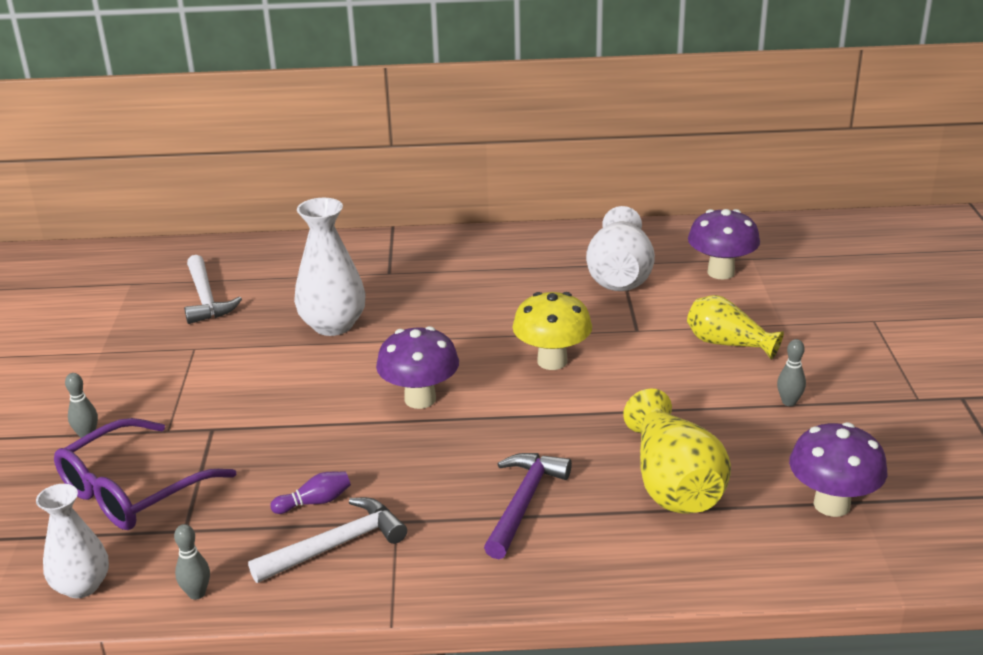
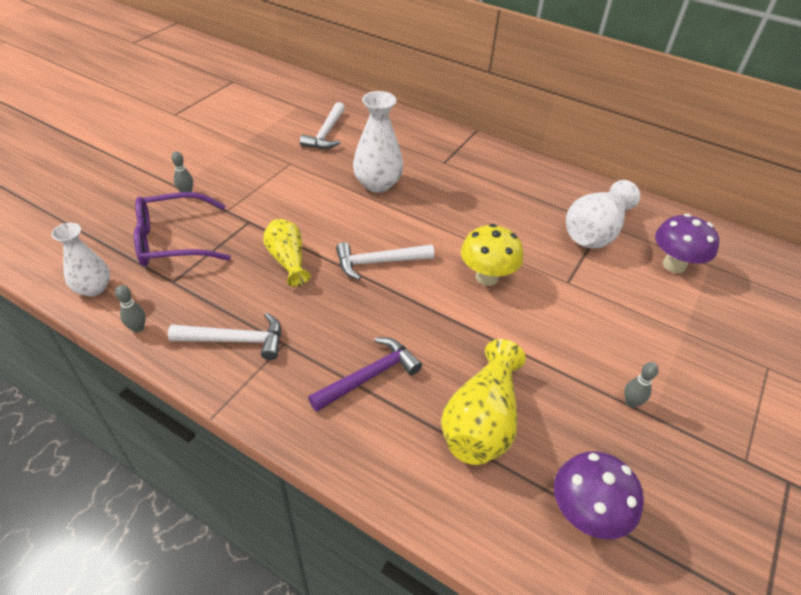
camera: 30 degrees right, 15 degrees up
(315, 502) = (253, 302): purple bowling pin -> none
(420, 399) = (379, 262): purple mushroom -> white hammer
(727, 344) = (626, 327): yellow vase -> yellow vase (288, 260)

